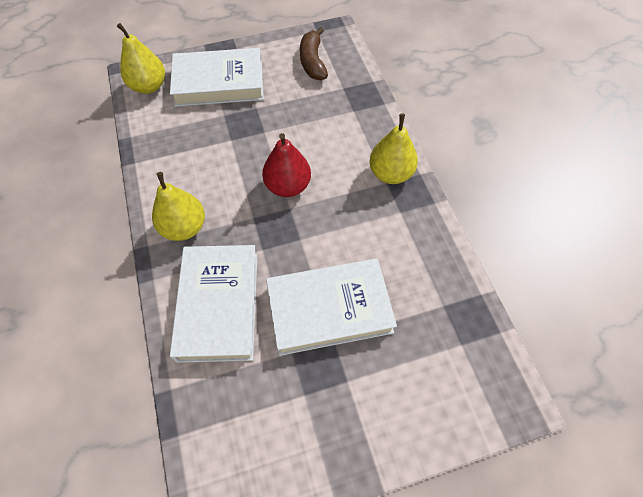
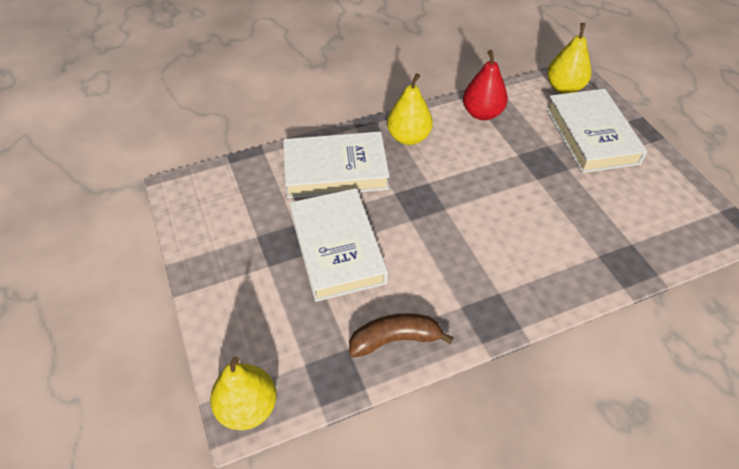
camera: 85 degrees right, 10 degrees down
(288, 186) = (471, 204): red pear -> red pear (482, 113)
(312, 62) = (662, 211): brown banana -> brown banana (395, 339)
(390, 173) = (513, 296): yellow pear -> yellow pear (248, 407)

